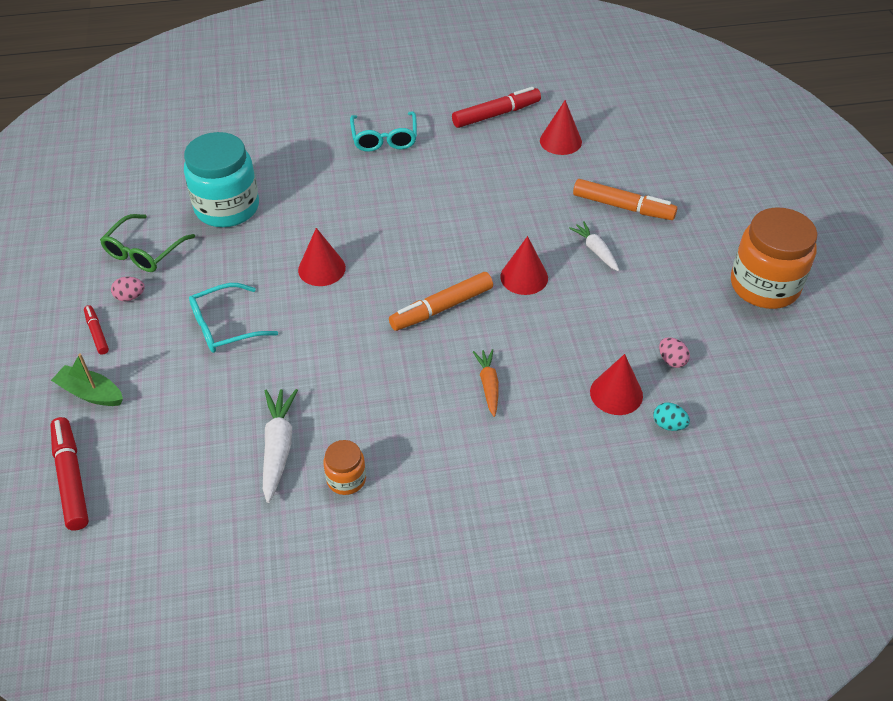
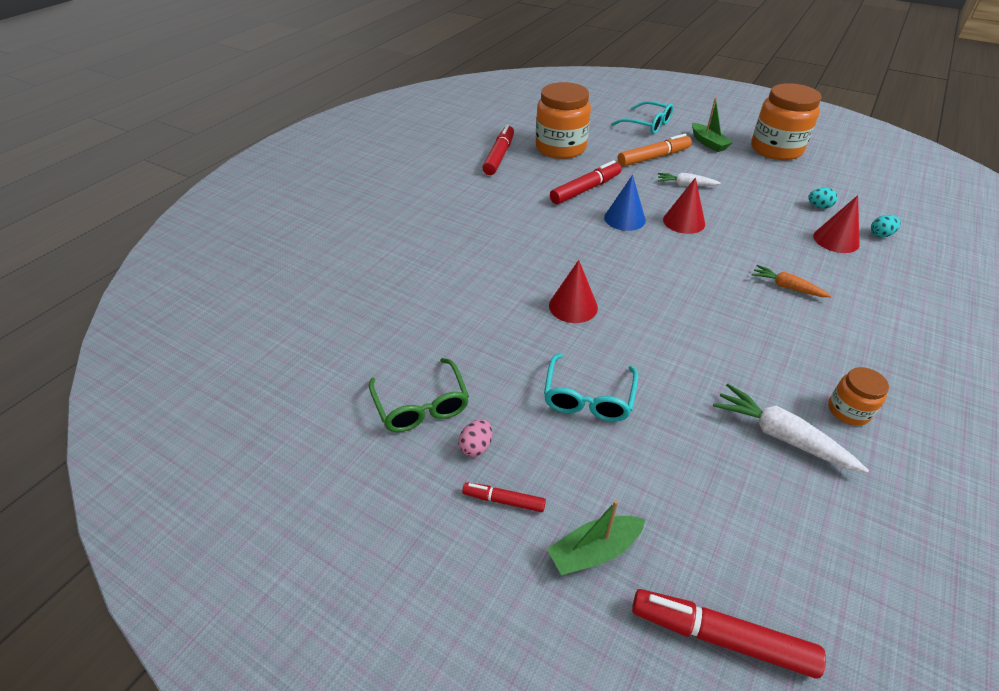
camera: 50 degrees left, 5 degrees down
(227, 207) = (429, 323): turquoise jar -> none
(384, 138) = (457, 208): turquoise glasses -> turquoise glasses (647, 125)
(441, 308) = (682, 270): orange marker -> none
(483, 238) = (624, 218): none -> blue cone
(504, 192) = (585, 189): none -> red marker
(560, 141) = (560, 148): red cone -> orange jar
(671, 360) = (819, 206): pink egg -> turquoise egg
(708, 230) = (708, 143): none -> green boat

